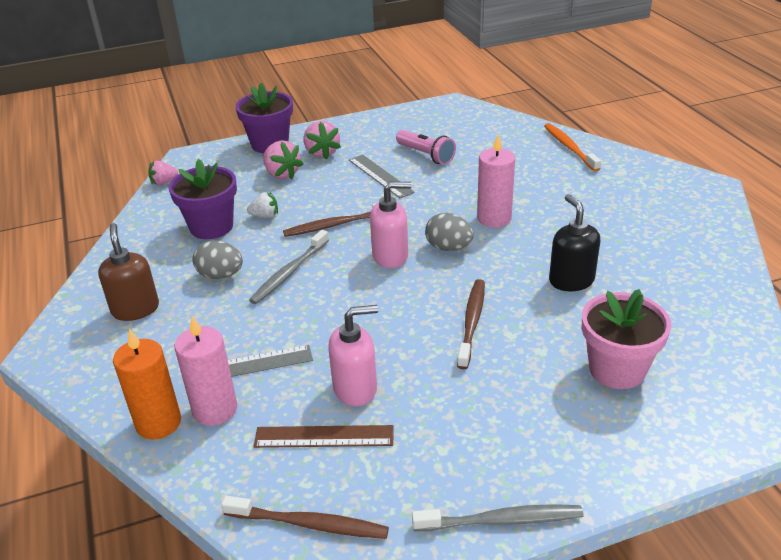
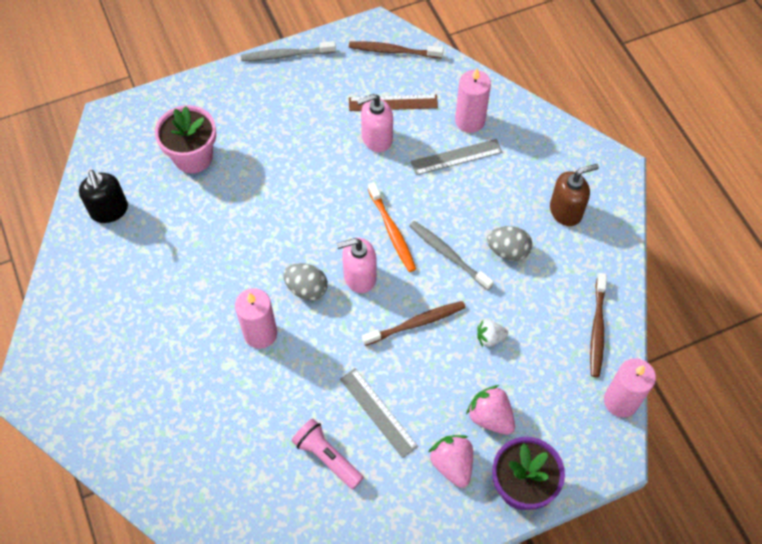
camera: 175 degrees right, 25 degrees up
(135, 309) = (566, 211): brown soap dispenser -> brown soap dispenser turned 90 degrees counterclockwise
(158, 423) = (504, 110): orange candle -> none
(163, 182) = (621, 401): pink strawberry -> pink candle
(211, 227) = (539, 320): purple flower pot -> none
(289, 273) = (448, 254): grey toothbrush -> grey toothbrush turned 75 degrees counterclockwise
(472, 322) = (292, 200): brown toothbrush -> brown toothbrush (597, 329)
(569, 147) = (156, 474): orange toothbrush -> orange toothbrush (392, 232)
(571, 280) = (205, 246): black soap dispenser -> black soap dispenser (109, 210)

